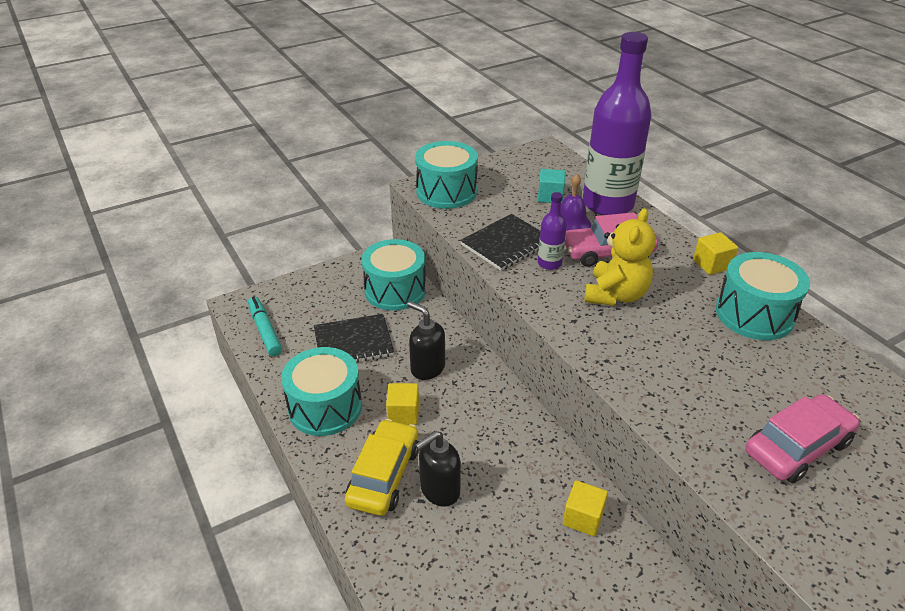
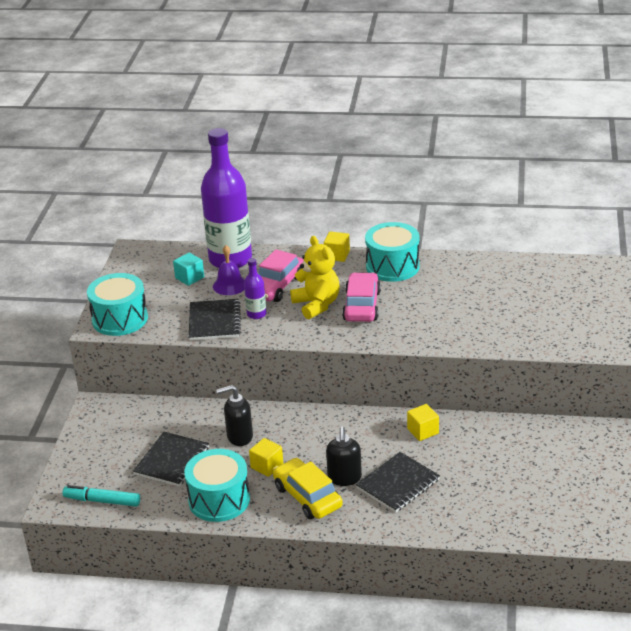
camera: 50 degrees left, 5 degrees down
(395, 290) = (142, 416): turquoise drum -> none
(472, 549) = (398, 484): none -> black notebook
(797, 447) = (488, 310): pink car -> pink car (362, 306)

